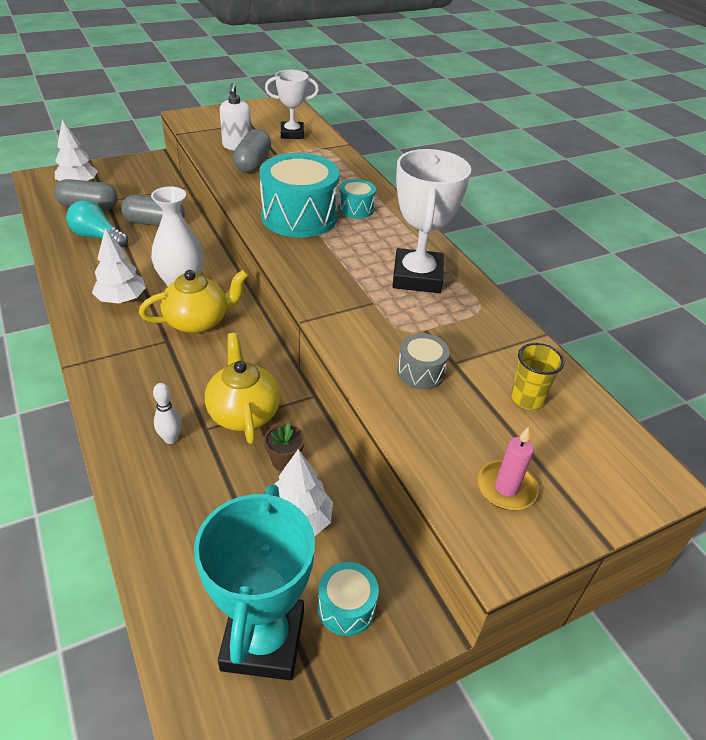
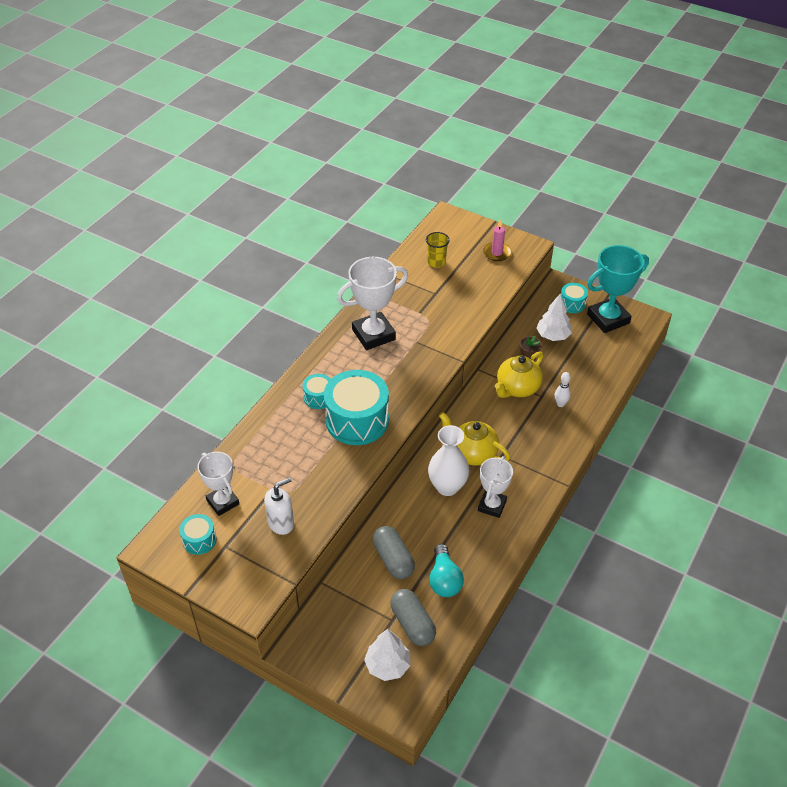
camera: 120 degrees left, 5 degrees up
(122, 299) = (492, 505): white tree -> white trophy
(253, 163) = (302, 493): grey capsule -> none
(269, 117) = (199, 540): none -> turquoise drum
(421, 372) = (455, 301): grey drum -> none

